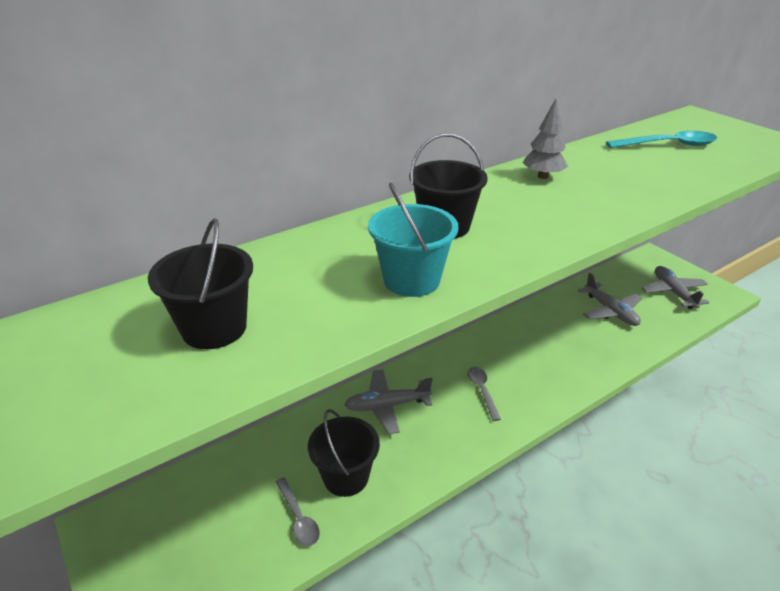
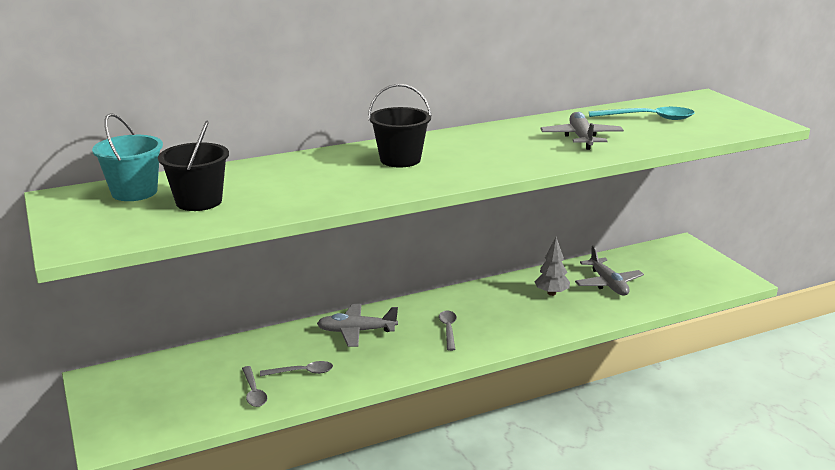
camera: 10 degrees right, 10 degrees down
(346, 477) = (302, 372): black bucket -> grey spoon
(411, 280) = (352, 188): turquoise bucket -> turquoise bucket (134, 192)
(543, 176) = (509, 133): grey tree -> grey tree (551, 293)
(673, 292) = (684, 275): grey plane -> grey plane (581, 138)

